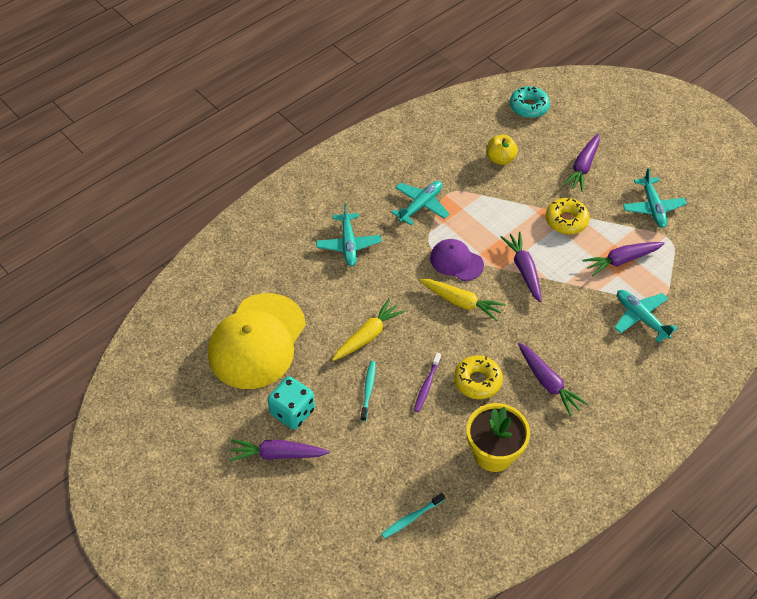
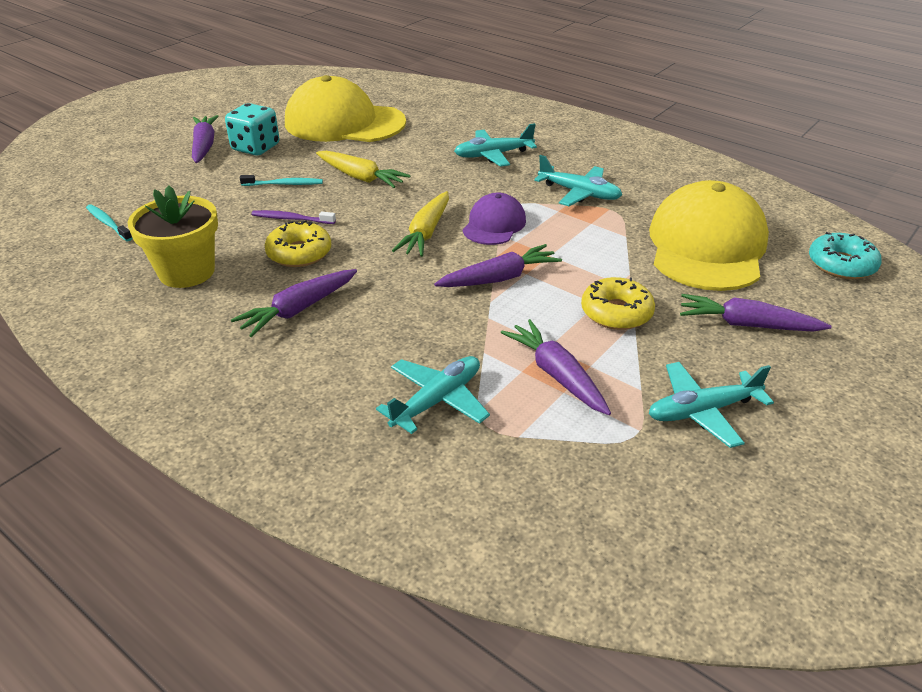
camera: 80 degrees right, 15 degrees down
(500, 159) = (707, 246): yellow apple -> yellow cap

